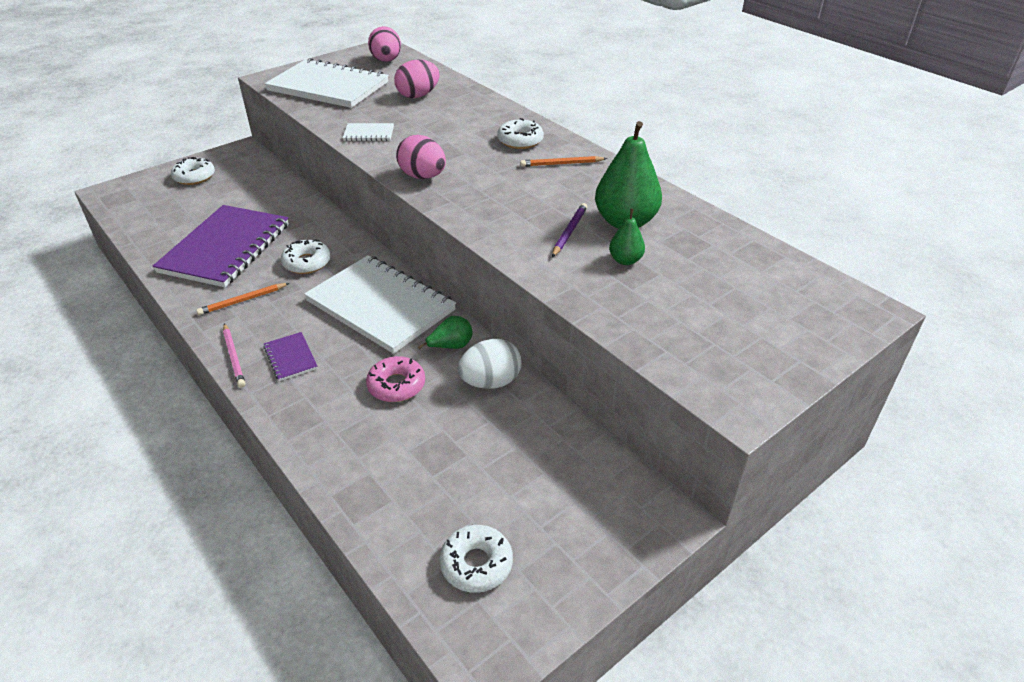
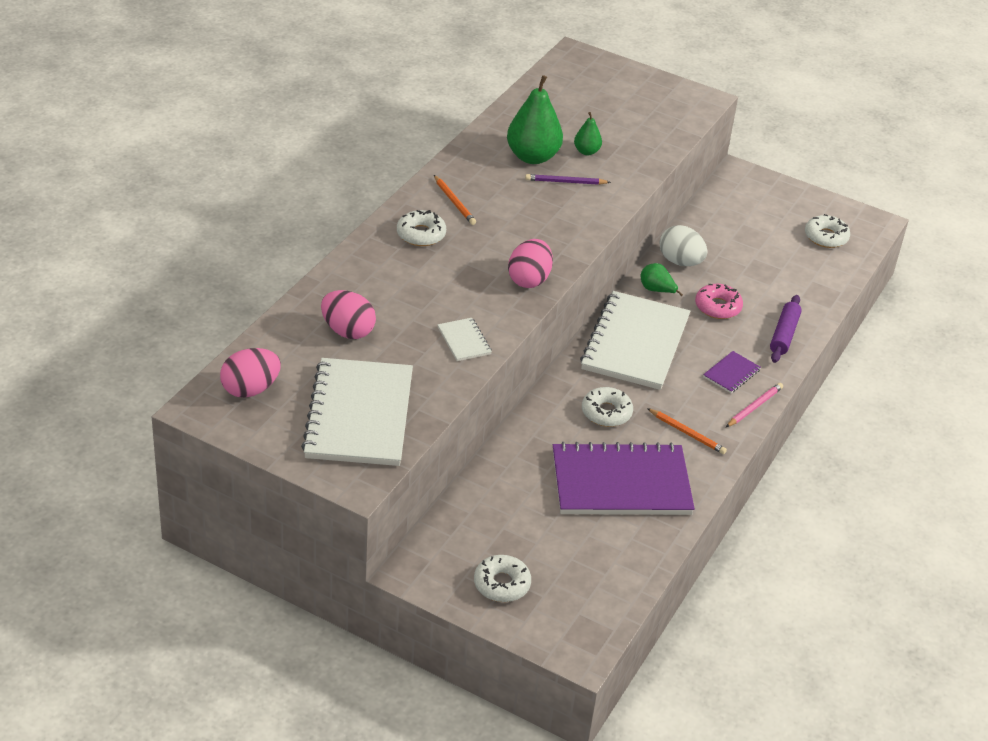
camera: 115 degrees left, 0 degrees up
(315, 425) = (784, 335): none -> purple rolling pin

